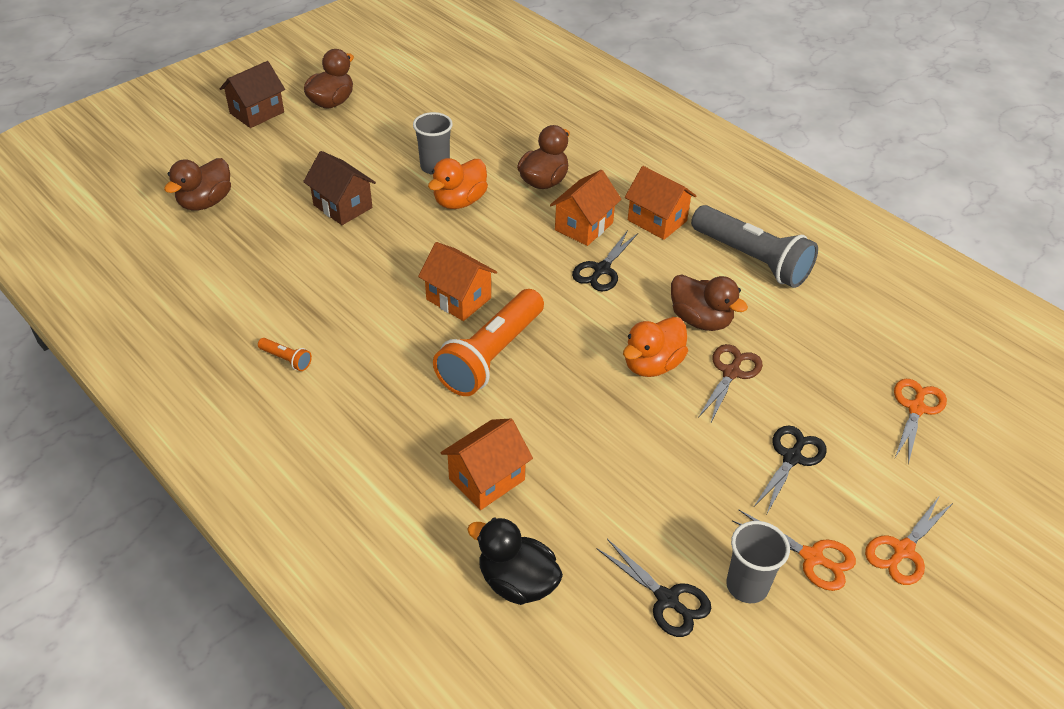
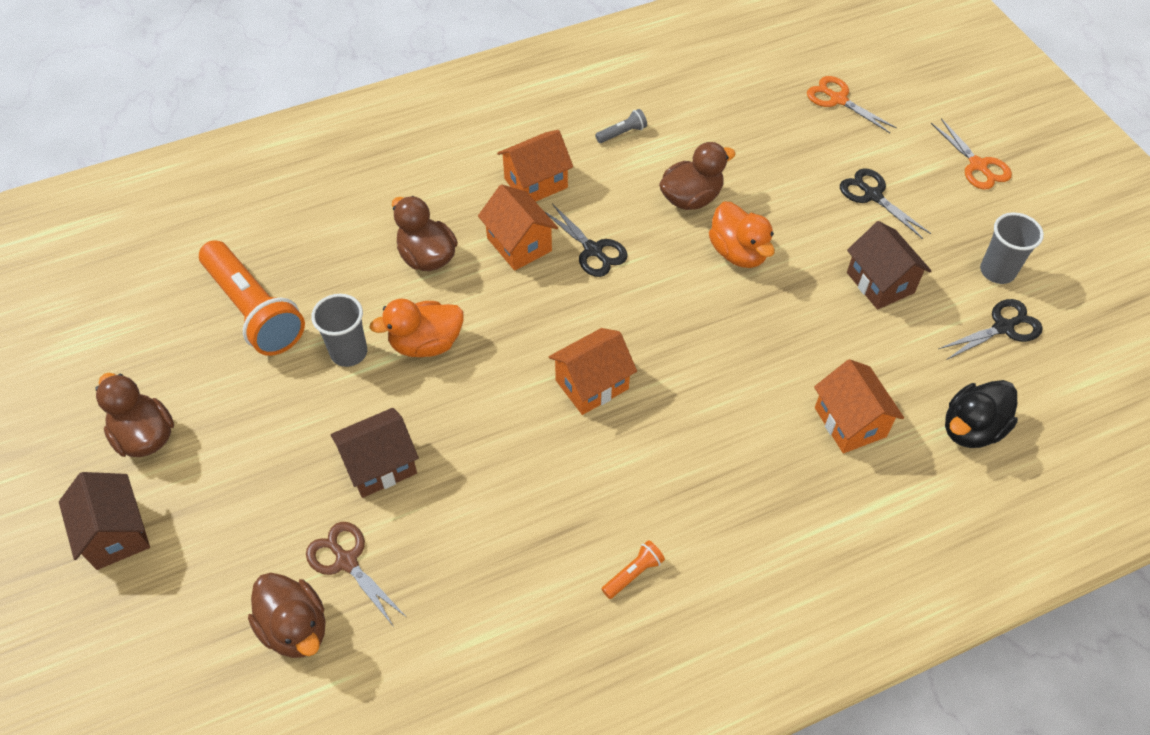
camera: 70 degrees left, 10 degrees up
(459, 201) = (426, 343): orange duck -> orange duck turned 105 degrees clockwise
(491, 356) = (687, 377): orange flashlight -> orange flashlight (254, 310)
(673, 480) = (880, 282): none -> brown house
(731, 372) = (765, 200): brown scissors -> brown scissors (346, 561)
(752, 259) = (622, 133): grey flashlight -> grey flashlight, size x0.40
(812, 557) = (976, 221): orange scissors -> none

